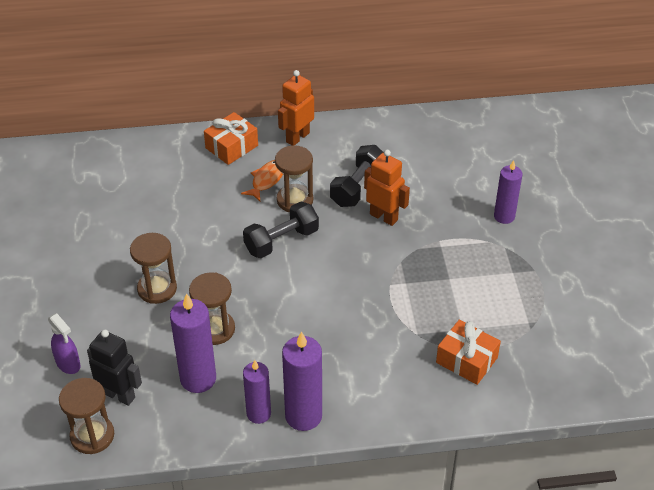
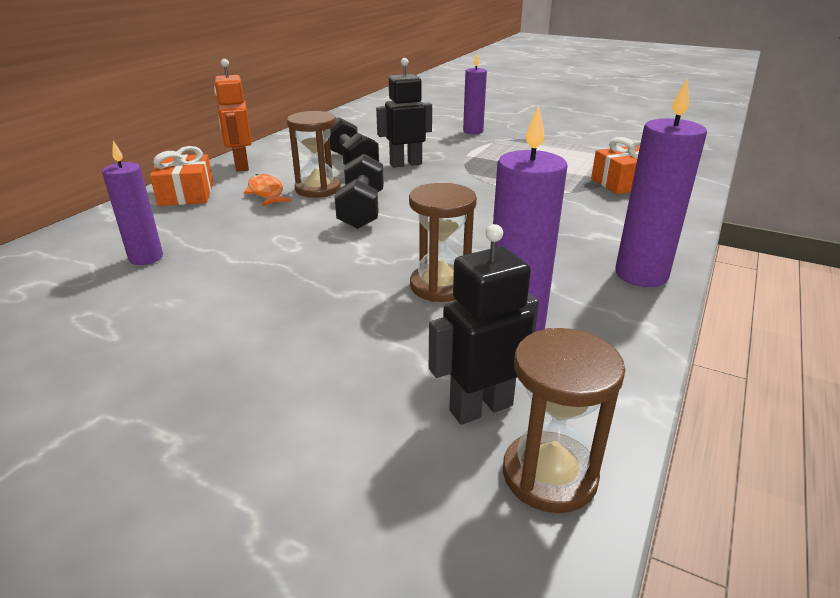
camera: 55 degrees left, 15 degrees down
(68, 364) = (352, 443): purple spray bottle -> none
(157, 289) = (315, 303): brown hourglass -> none
(258, 413) = (616, 301): purple candle -> purple candle (146, 257)
(384, 217) = (405, 164): orange robot -> black robot

